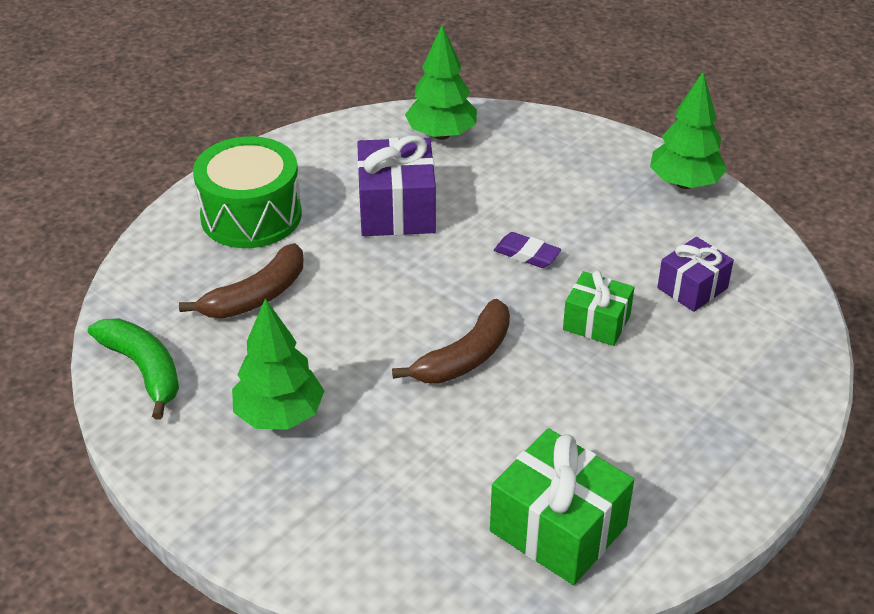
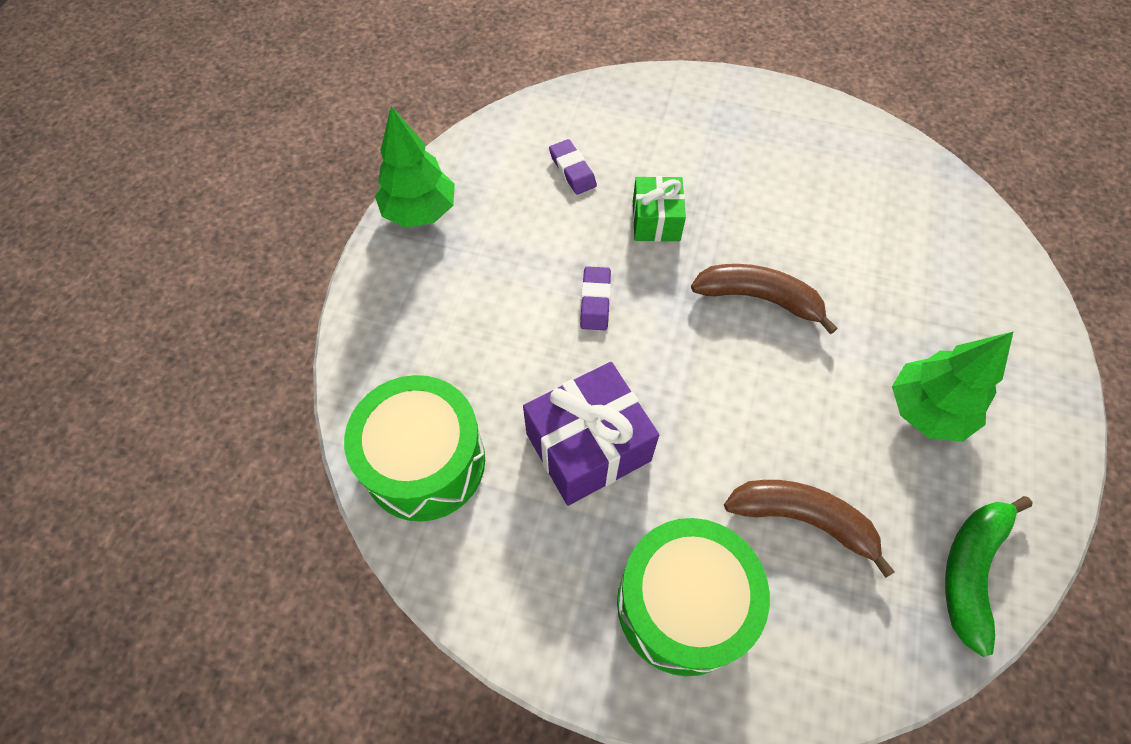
camera: 115 degrees left, 20 degrees up
(441, 134) = (424, 462): green tree -> green drum
(558, 528) = (880, 180): green gift -> none
(692, 288) = (572, 170): purple gift -> purple eraser

